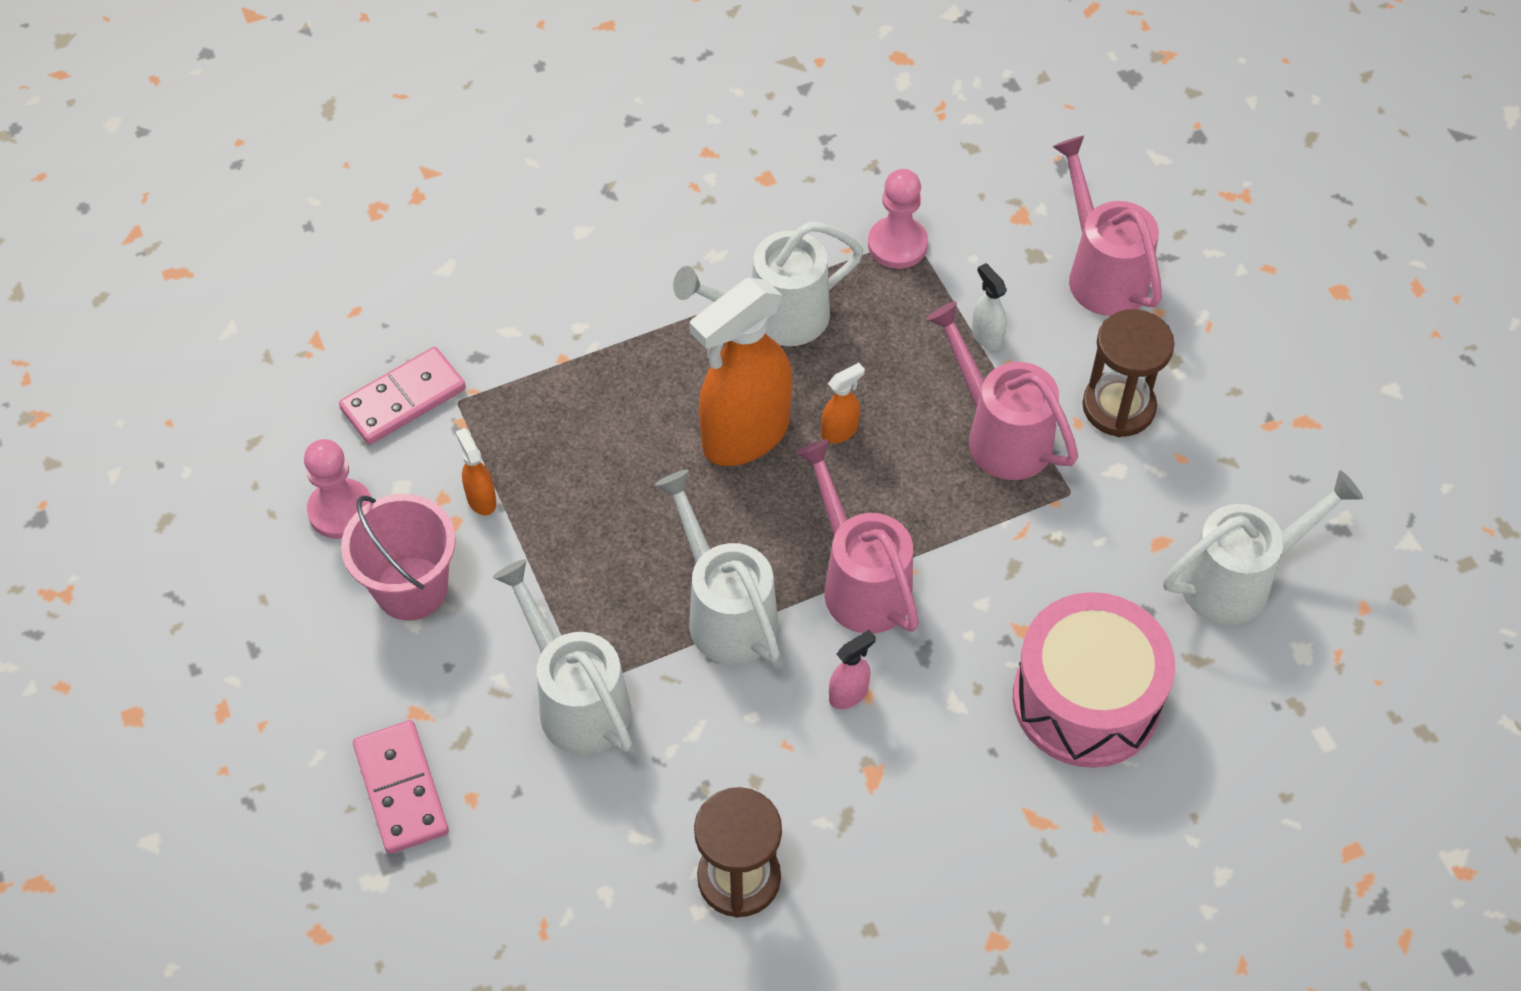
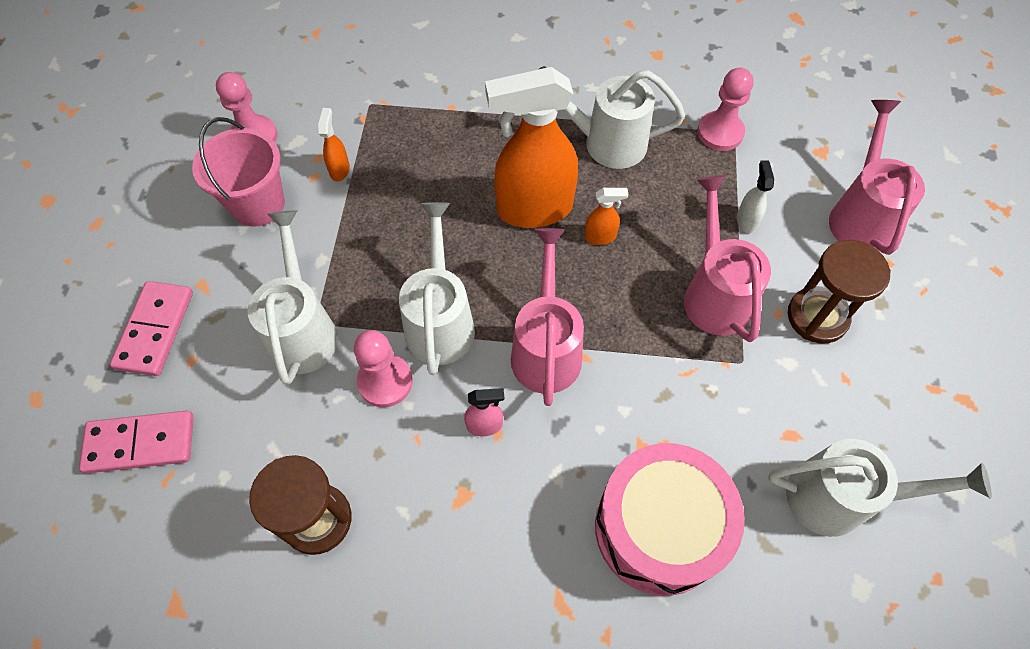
camera: 30 degrees right, 5 degrees up
(403, 399) = (339, 88): pink domino -> pink domino (140, 443)
(710, 706) = (385, 381): none -> pink pawn

